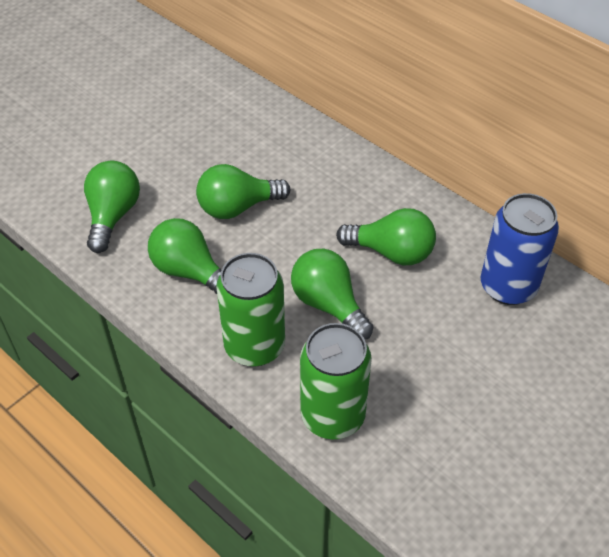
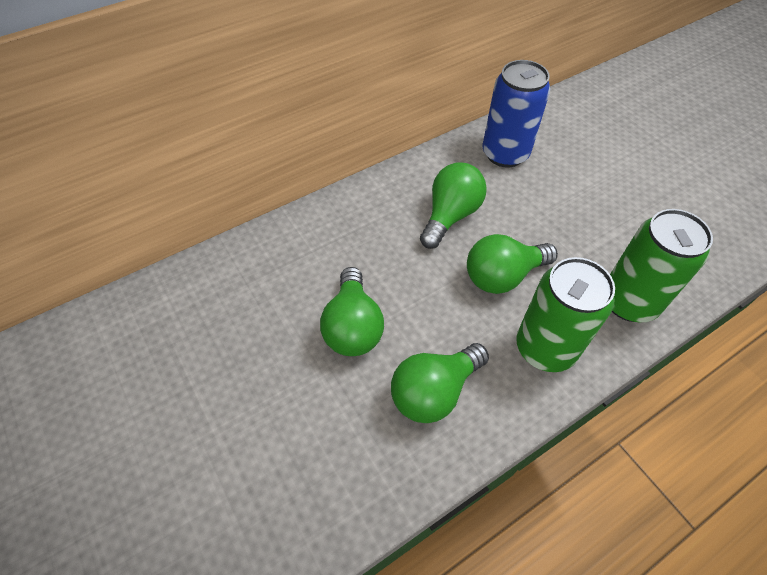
camera: 75 degrees left, 5 degrees up
(113, 216) = (320, 466): green light bulb -> none

